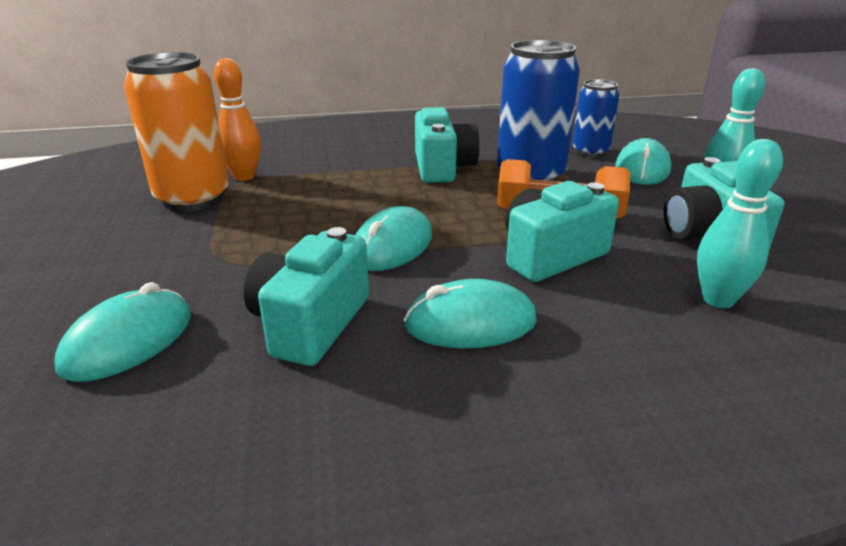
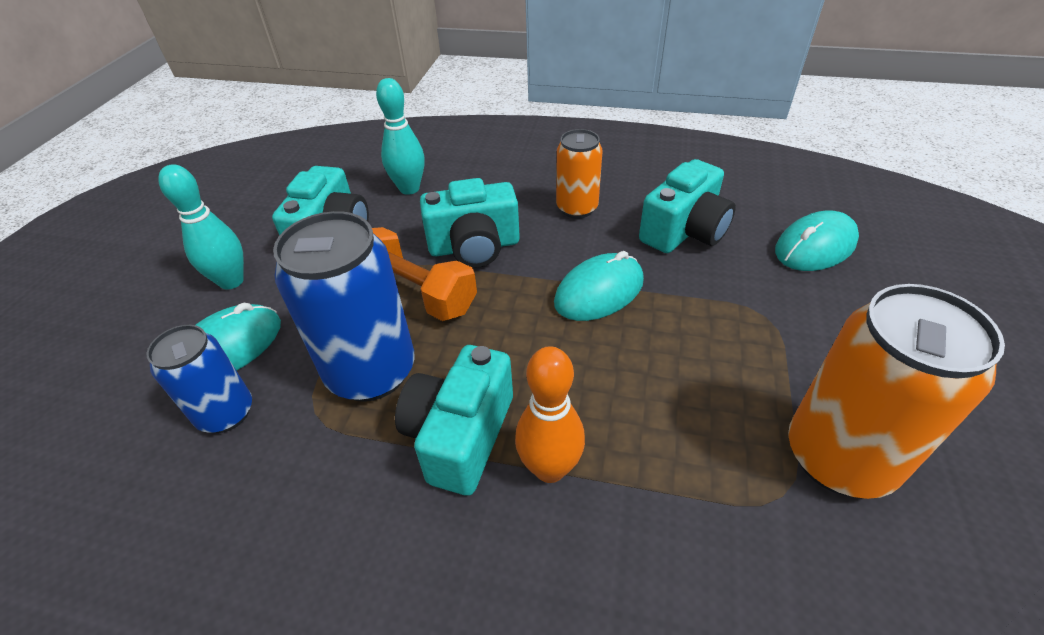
camera: 155 degrees left, 15 degrees up
(244, 176) = (773, 511): orange bowling pin -> orange bowling pin (549, 468)
(470, 323) = (577, 208): turquoise mouse -> orange can

